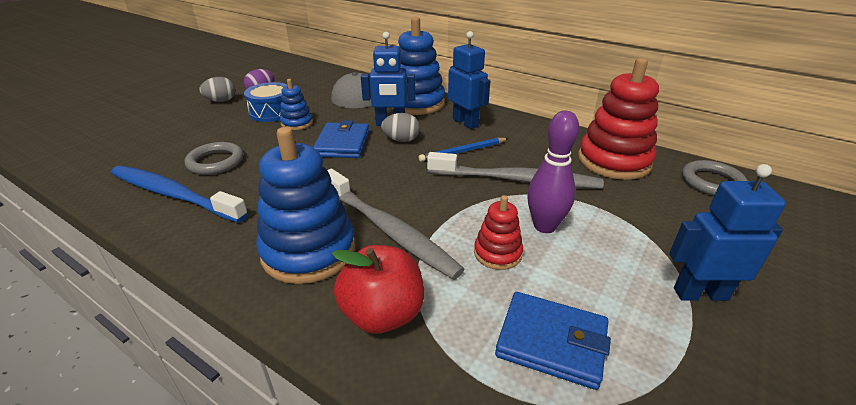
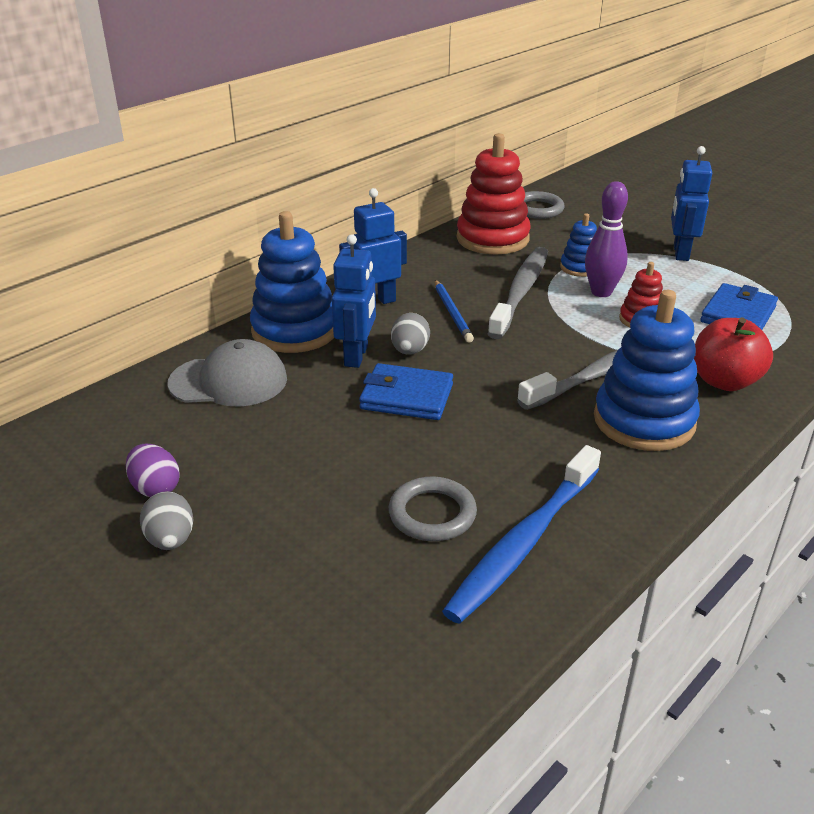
camera: 80 degrees left, 0 degrees up
(272, 112) = (261, 469): blue drum -> none
(297, 123) = (320, 439): blue stacking toy -> blue stacking toy (579, 268)

